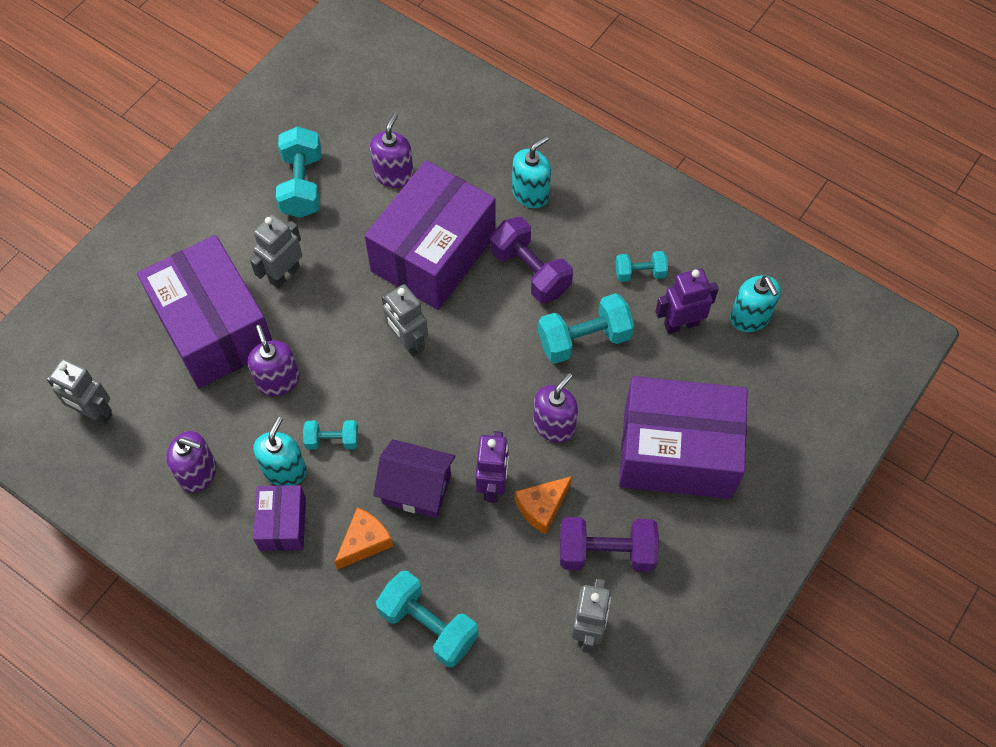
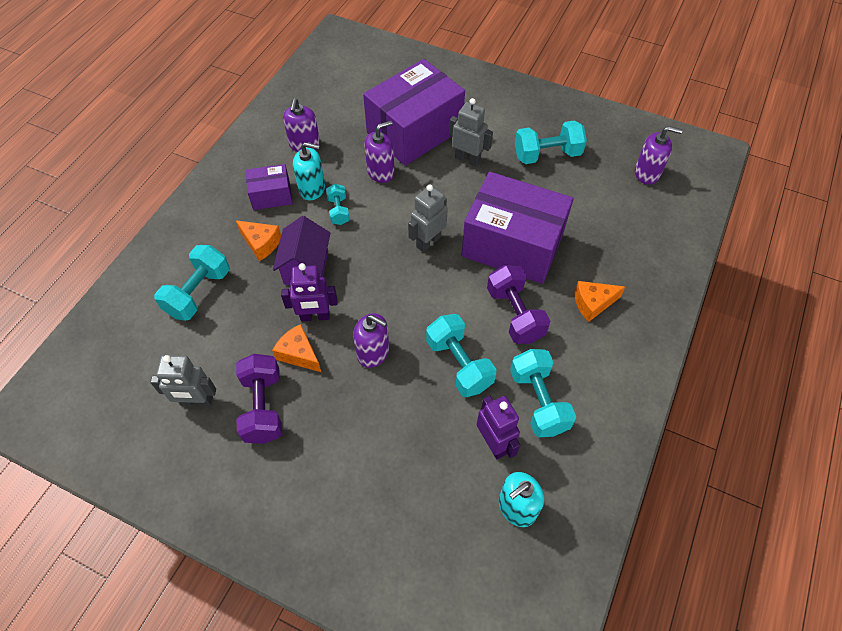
camera: 80 degrees right, 5 degrees down
(94, 413) = (340, 87): grey robot -> none
(394, 175) = (576, 207): purple soap dispenser -> purple soap dispenser (647, 173)
(530, 193) = (593, 303): turquoise soap dispenser -> orange cheese
(530, 271) = (515, 314): purple dumbbell -> purple dumbbell turned 60 degrees counterclockwise
(640, 273) = (538, 401): turquoise dumbbell -> turquoise dumbbell, size x1.74
(677, 452) = (362, 454): purple box -> none

